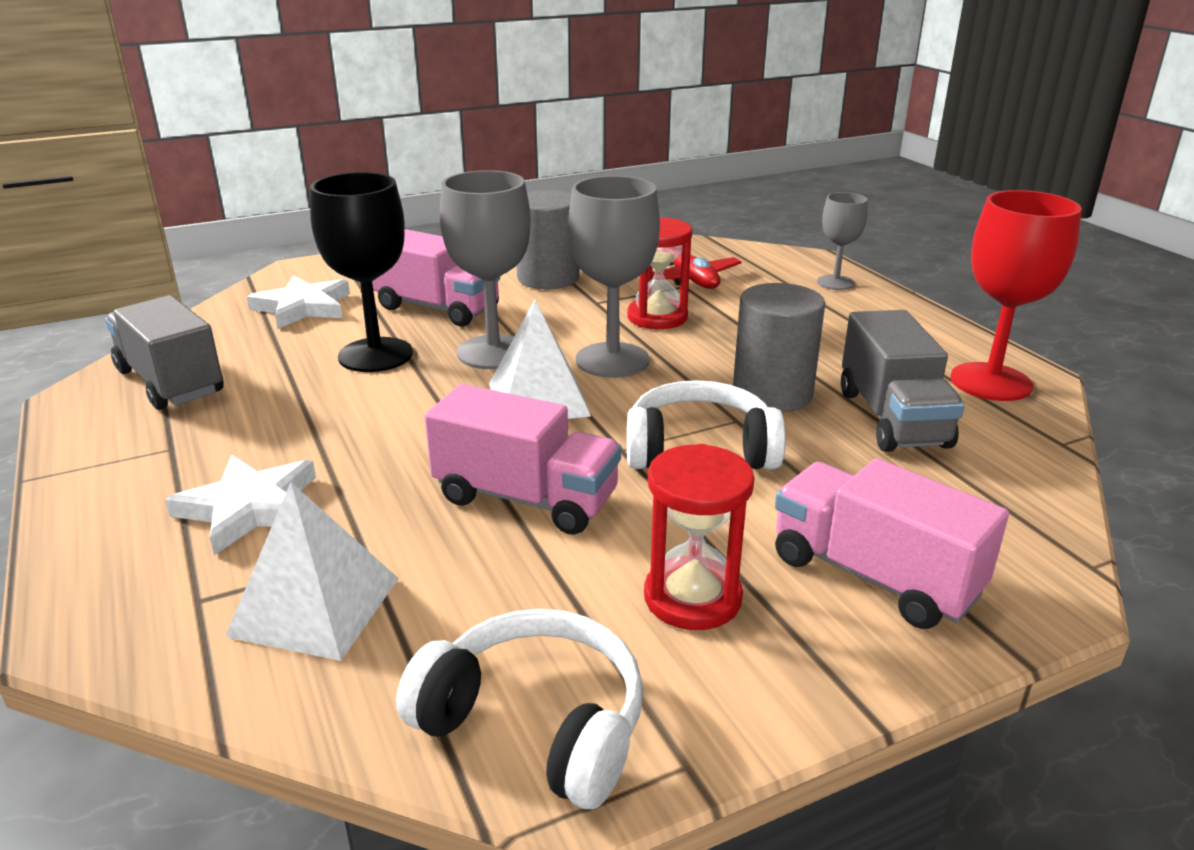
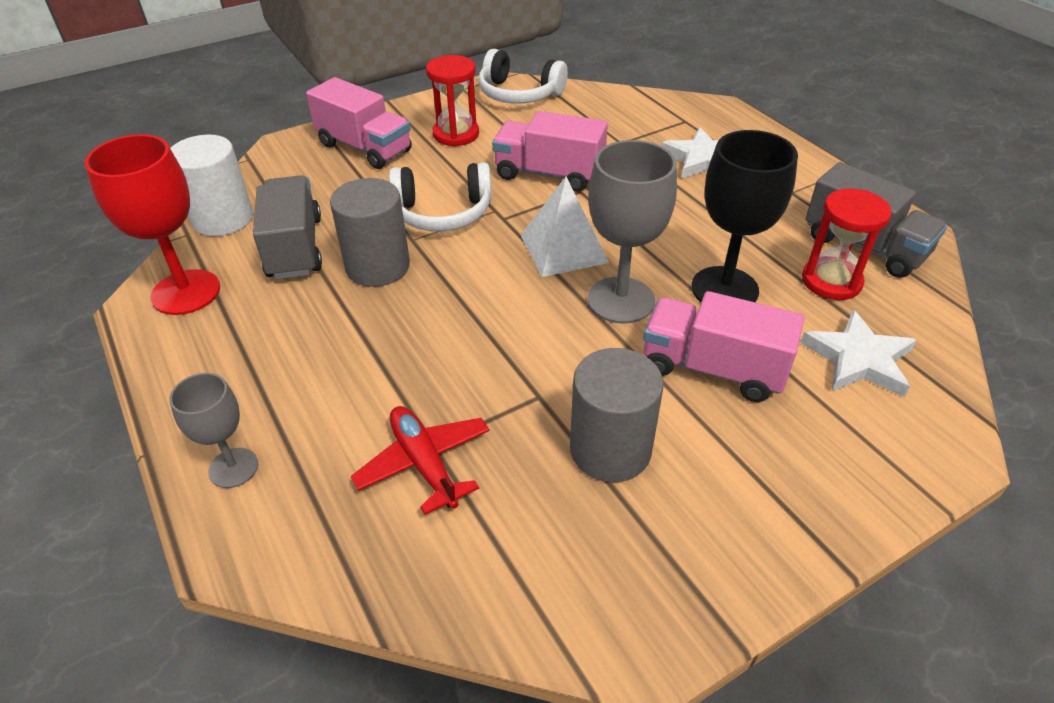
camera: 175 degrees right, 15 degrees up
(314, 606) = (630, 121): white pyramid -> none
(612, 360) = (510, 297): grey goblet -> none
(657, 317) = (469, 369): red hourglass -> red hourglass (831, 281)
(1030, 460) = (223, 219): none -> white cylinder

